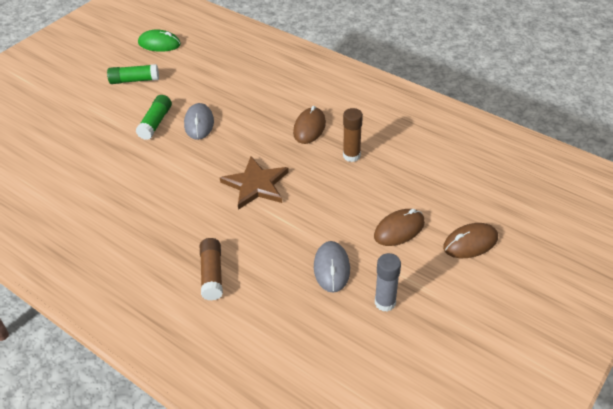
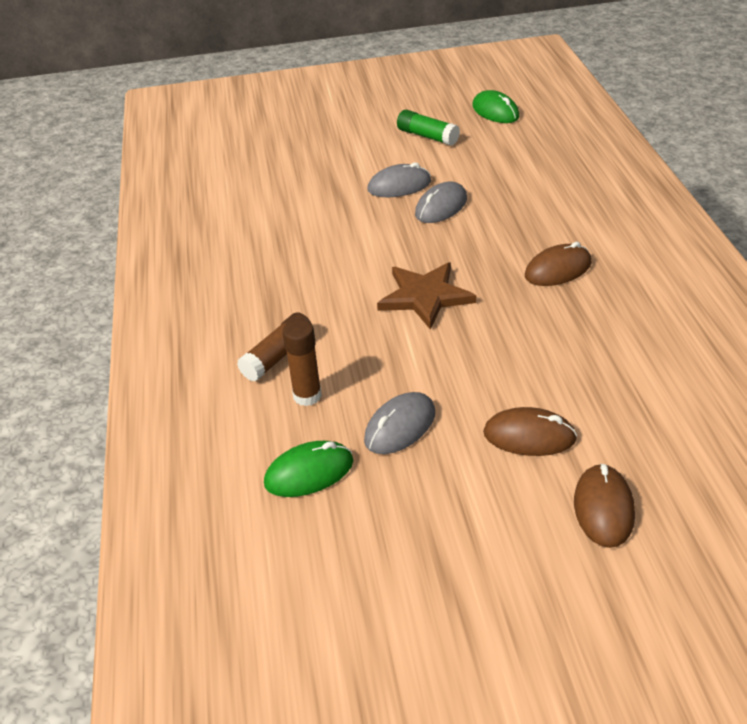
camera: 45 degrees right, 5 degrees down
(155, 123) = (399, 186): green glue stick -> grey mouse
(315, 328) = (309, 473): none -> green mouse
(351, 156) = (572, 325): brown glue stick -> brown glue stick (307, 396)
(385, 302) = (413, 500): grey glue stick -> none
(470, 243) = (603, 508): brown mouse -> brown mouse turned 75 degrees clockwise

